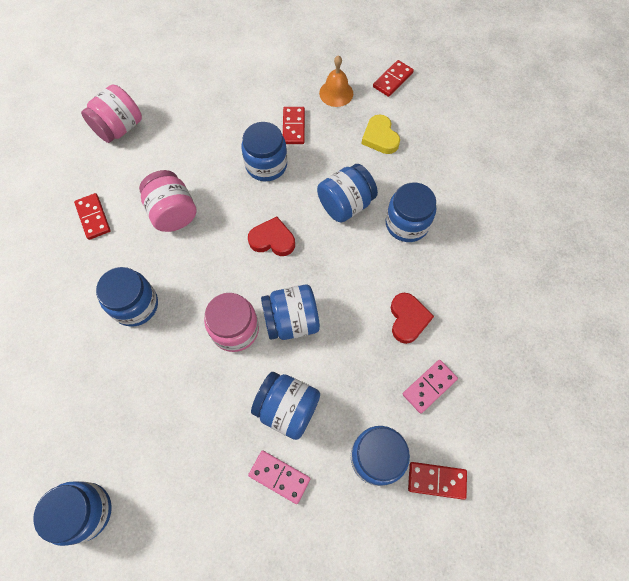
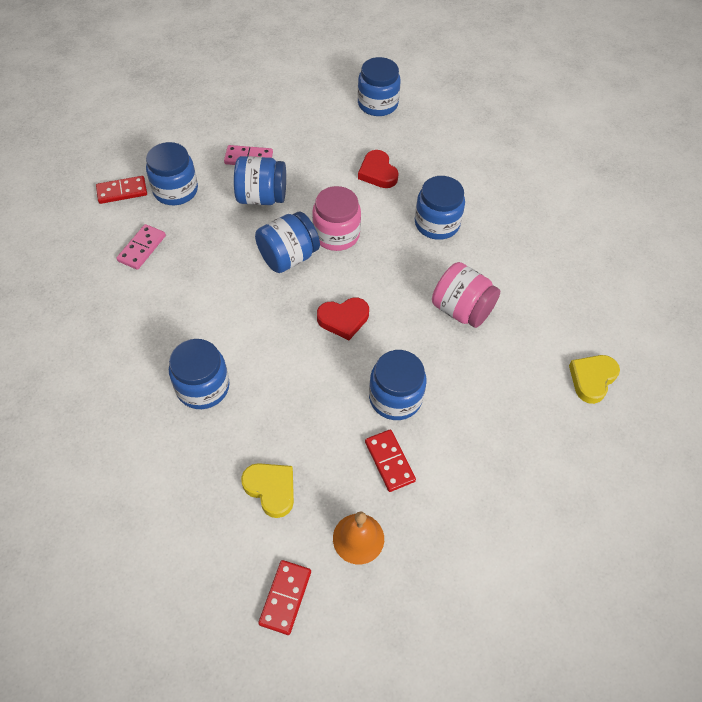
camera: 155 degrees right, 10 degrees down
(93, 217) = (535, 278): red domino -> none
(119, 128) = (592, 379): pink jar -> yellow heart
(345, 204) = (281, 384): blue jar -> none
(408, 319) = (176, 294): red heart -> red heart (378, 173)

